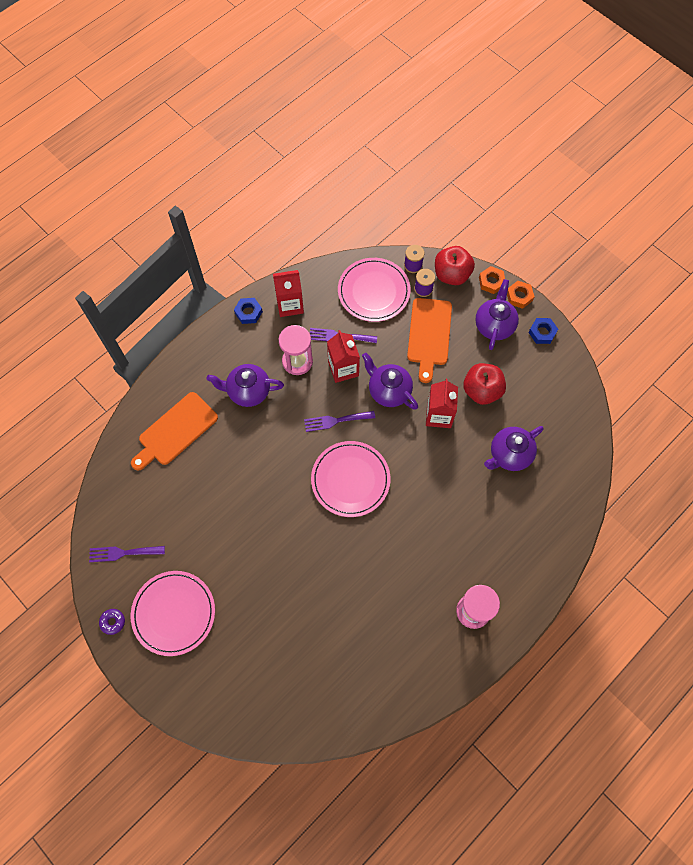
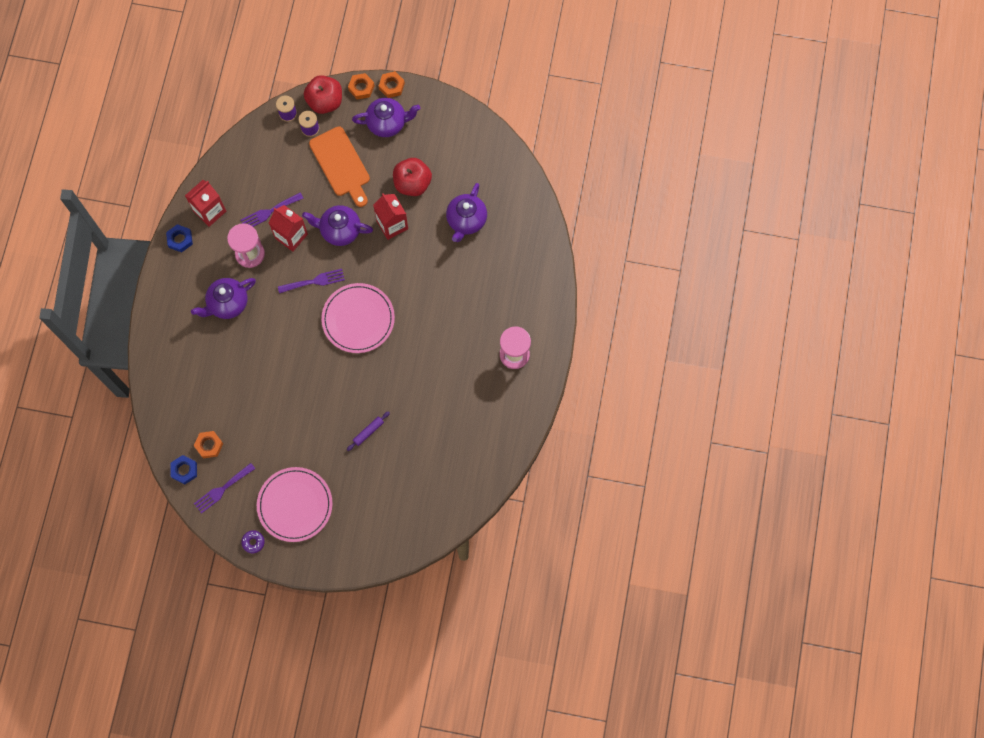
camera: 35 degrees left, 5 degrees up
(141, 505) = (209, 445): none -> orange nut
(175, 431) = (192, 372): orange cutting board -> none
(287, 591) = (368, 432): none -> purple rolling pin
(335, 421) = (314, 281): purple fork -> purple fork turned 150 degrees counterclockwise
(373, 291) = (271, 156): pink plate -> none
(494, 325) = (387, 123): purple teapot -> purple teapot turned 105 degrees clockwise
(542, 332) = (429, 105): blue nut -> blue nut (184, 470)

